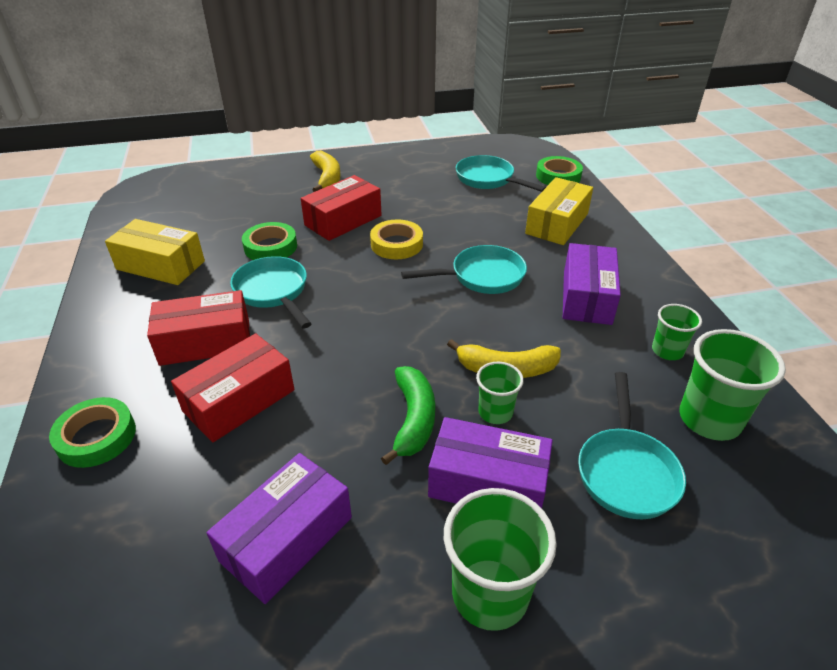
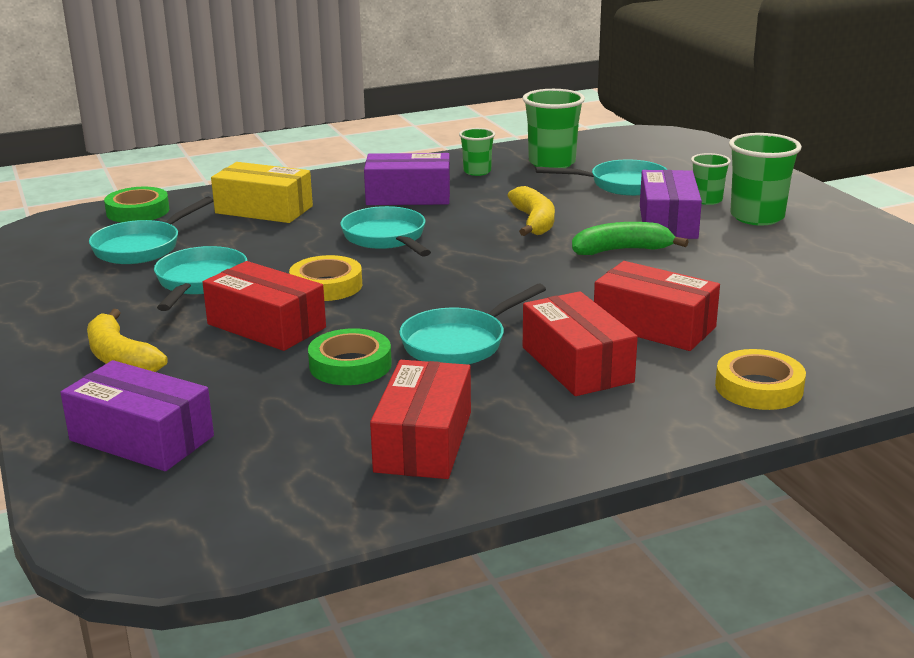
camera: 100 degrees left, 15 degrees down
(96, 437) = (759, 388): green tape -> yellow tape
(160, 265) = (423, 441): yellow box -> red box
(287, 539) = (779, 280): purple box -> purple box (141, 438)
(327, 178) = (120, 358): yellow banana -> yellow banana turned 105 degrees counterclockwise
(421, 199) = (199, 282): none -> turquoise pan
(495, 412) = (591, 223): green cup -> green cup (707, 200)

